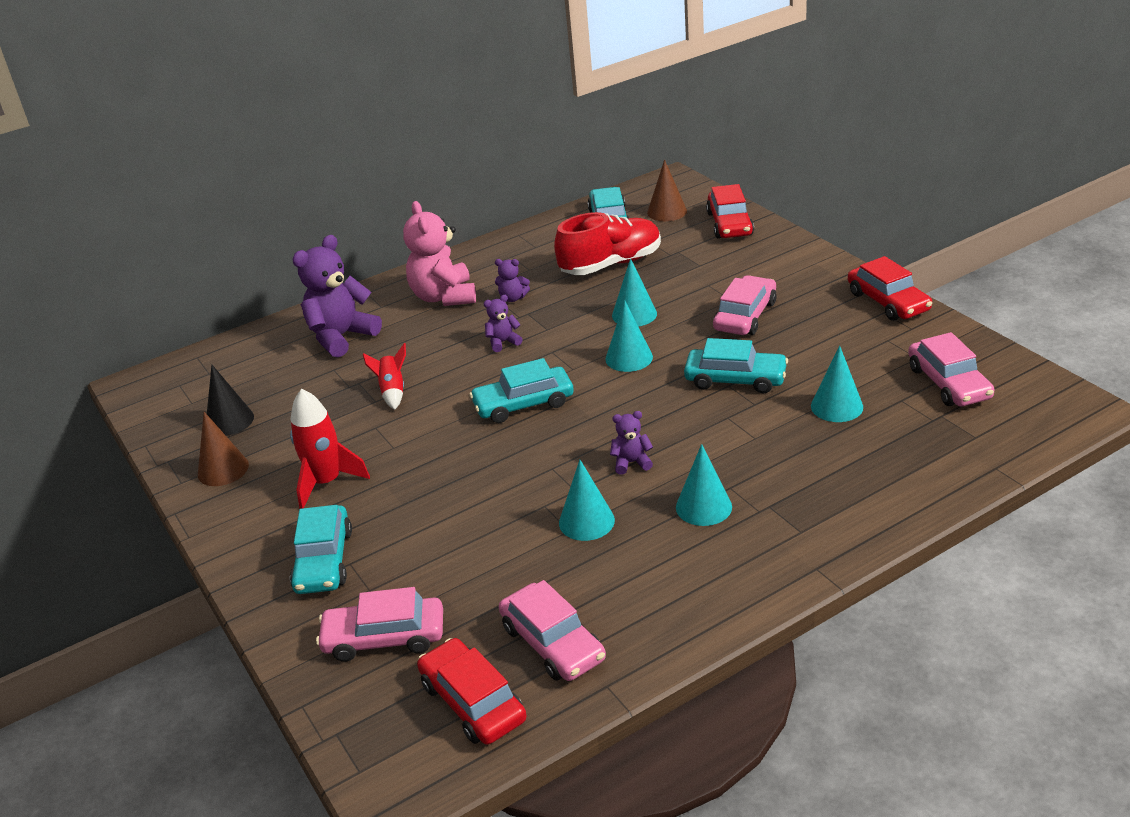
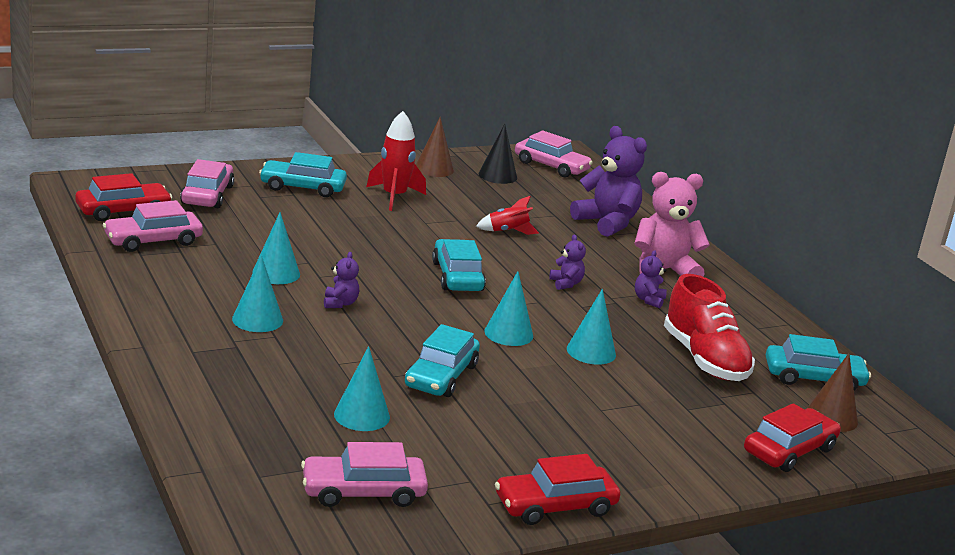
camera: 90 degrees right, 10 degrees down
(729, 224) = (789, 450): red car -> red car turned 135 degrees clockwise
(745, 316) = (561, 409): pink car -> pink car (551, 166)

